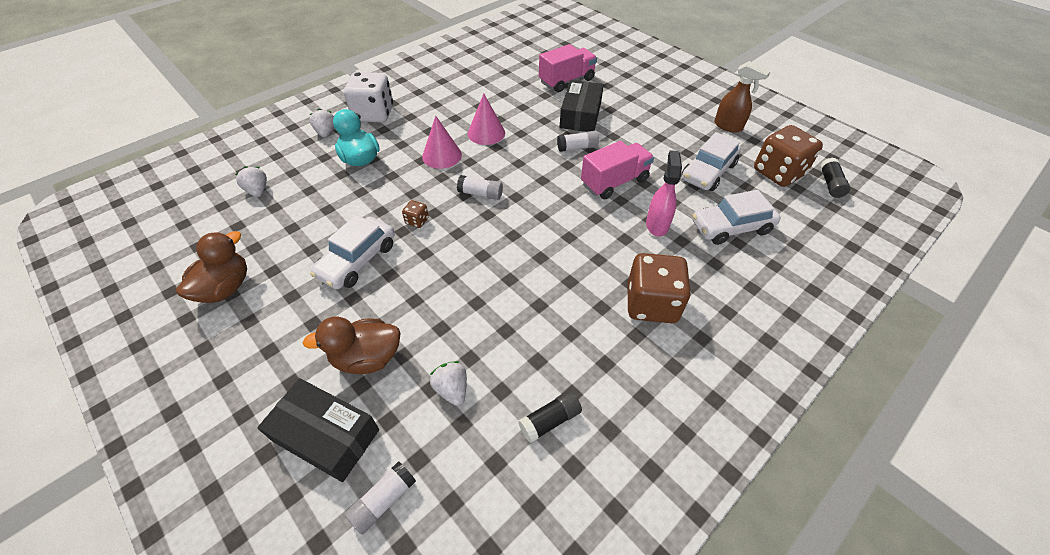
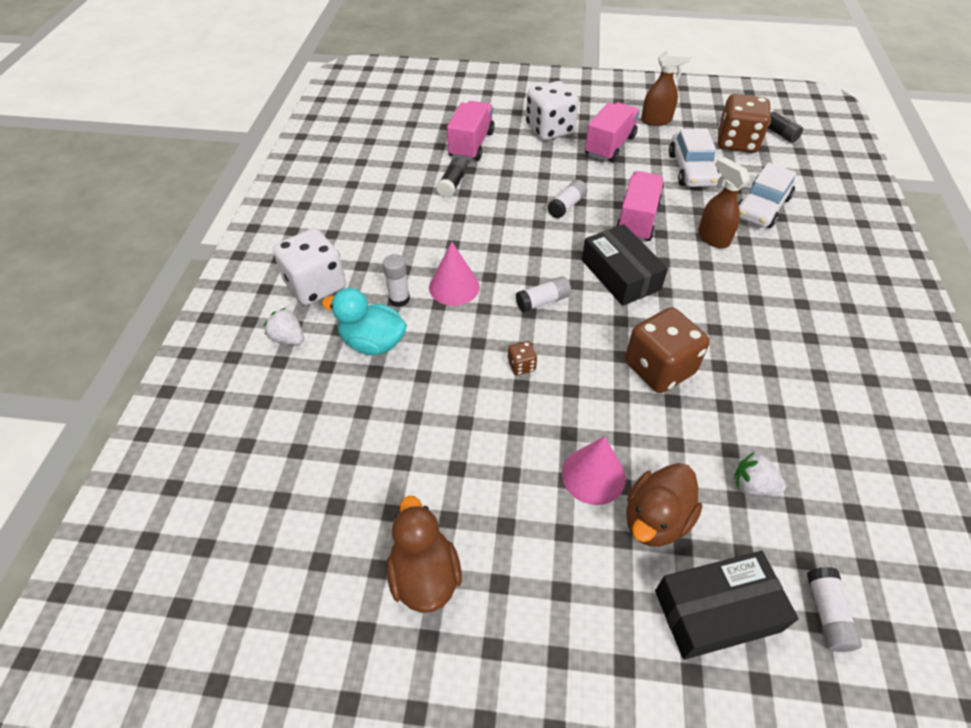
camera: 40 degrees left, 0 degrees up
(258, 191) = (302, 453): white strawberry -> none
(357, 260) = (519, 443): white car -> none
(404, 145) = (399, 299): none -> white glue stick
(486, 133) = (466, 238): pink cone -> pink cone (593, 475)
(550, 420) = (844, 448): black glue stick -> black glue stick (452, 184)
(580, 115) = (528, 173): black box -> black box (620, 275)
(634, 96) = (549, 130): none -> white dice
(651, 304) = (789, 305): brown dice -> brown dice (659, 368)
(657, 224) = (713, 238): pink spray bottle -> brown spray bottle
(664, 126) = (610, 146): none -> pink truck

